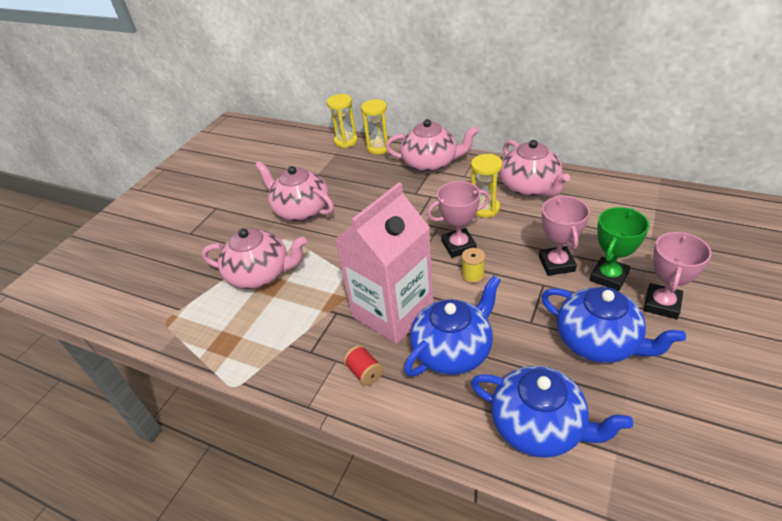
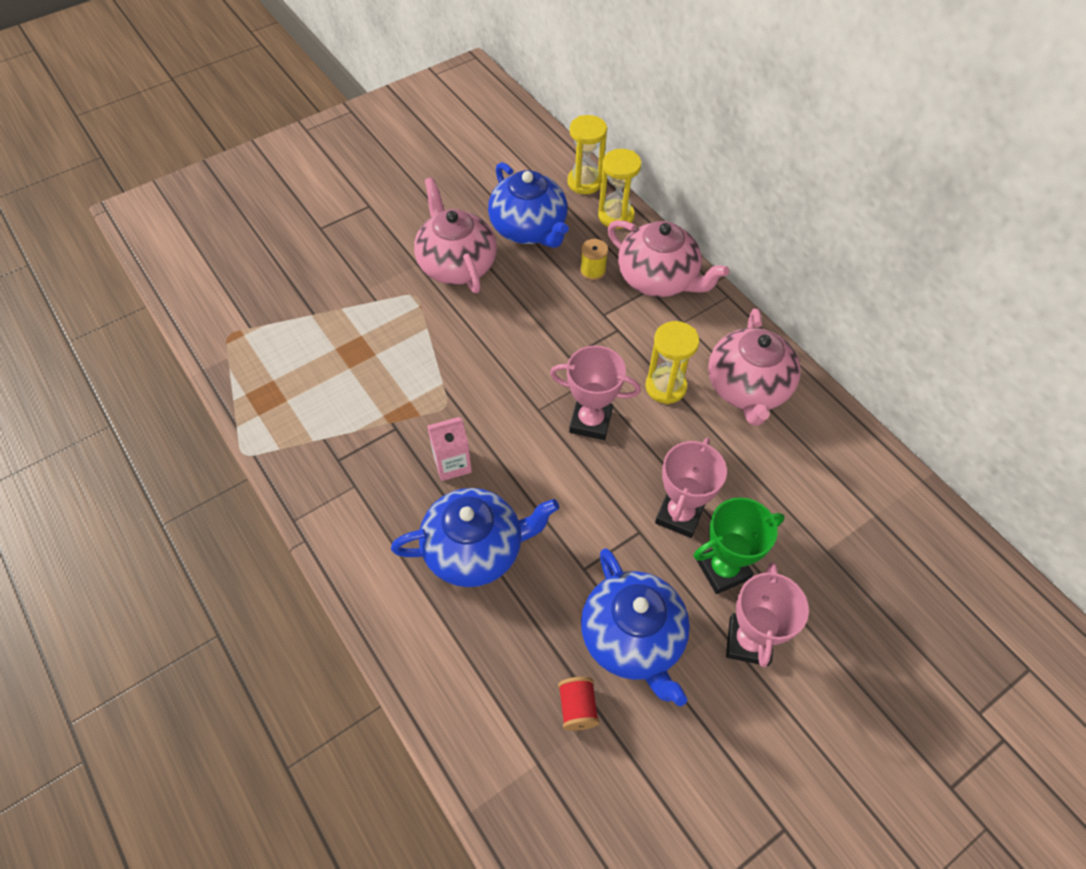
camera: 25 degrees right, 15 degrees up
(260, 275) = (354, 331): pink teapot -> none
(365, 372) = (371, 518): red spool -> red spool (577, 708)
(393, 312) = (452, 464): pink carton -> pink carton, size x0.42
(473, 275) = (573, 471): yellow spool -> yellow spool (592, 270)
(539, 426) = (488, 687): blue teapot -> blue teapot (529, 229)
(662, 304) = (748, 641): pink trophy -> pink trophy turned 45 degrees counterclockwise

